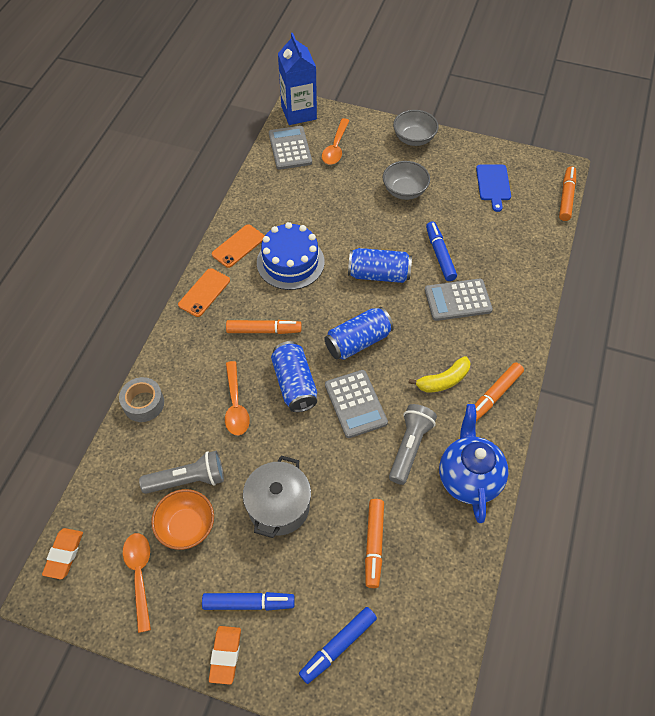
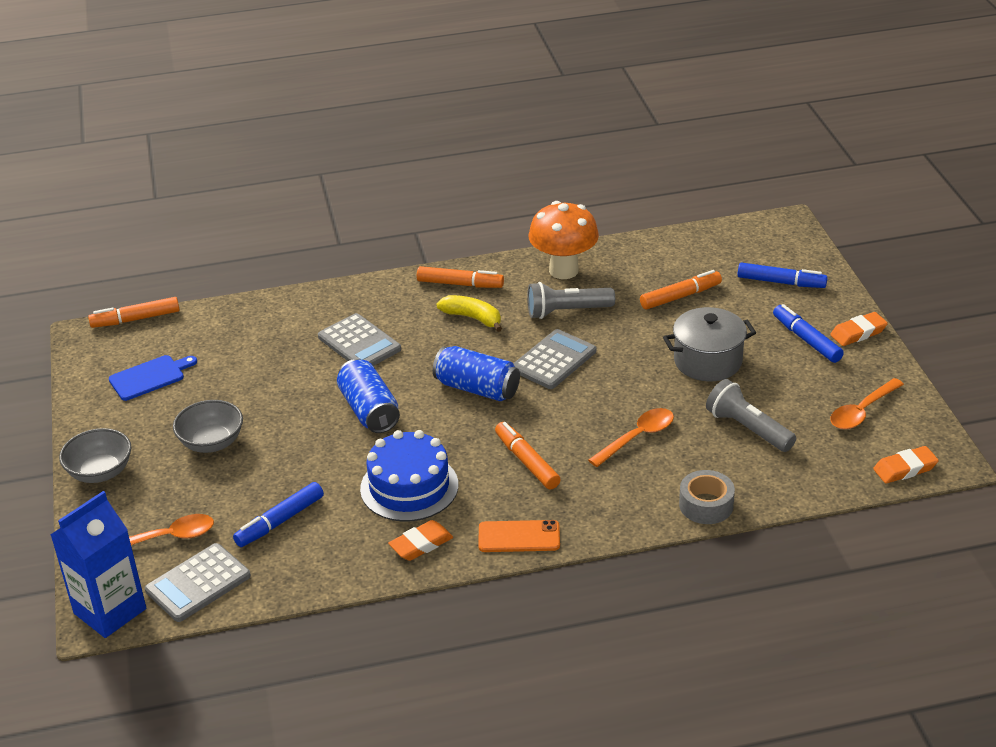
camera: 120 degrees left, 20 degrees down
(186, 526) = (789, 406): orange bowl -> none
(238, 246) = (421, 544): orange phone -> orange eraser
(294, 384) = (572, 409): blue can -> none
(440, 255) = (302, 377): blue marker -> blue marker (280, 521)
(468, 478) = (563, 270): blue teapot -> orange mushroom

